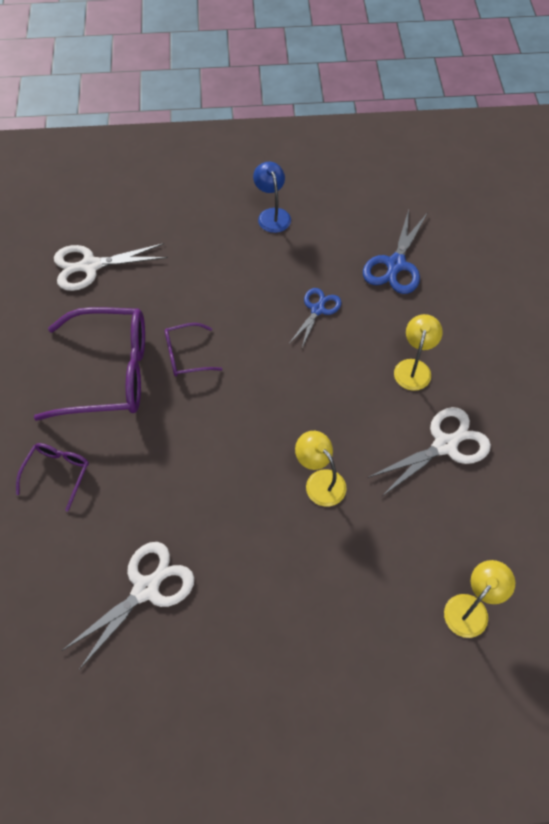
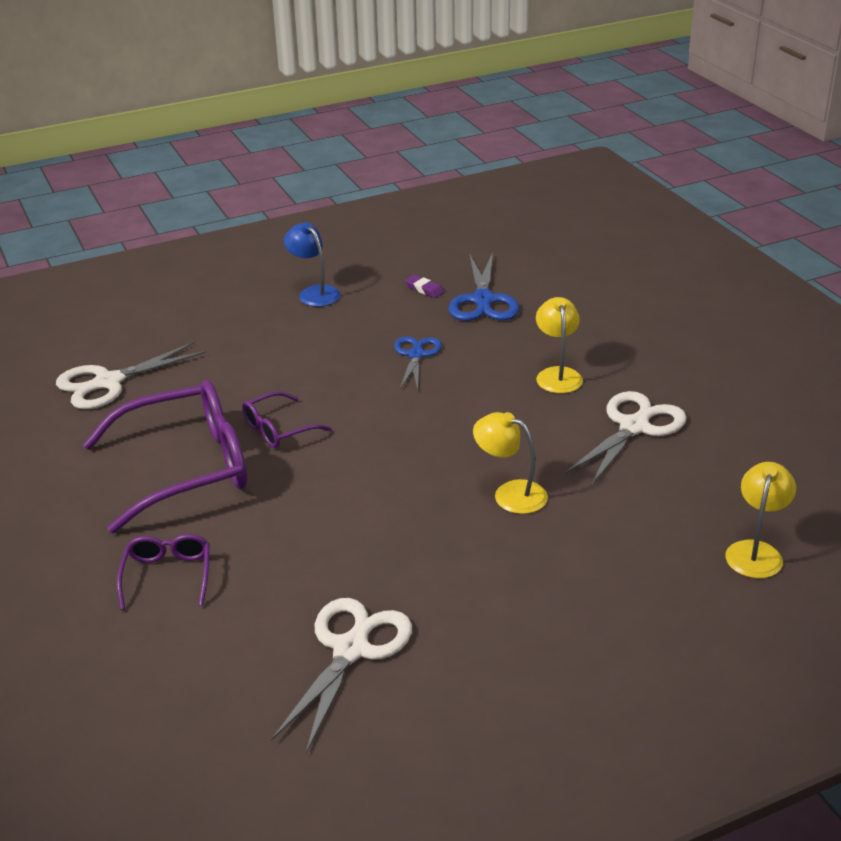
camera: 20 degrees left, 25 degrees down
(356, 237) = (424, 289): none -> purple eraser

